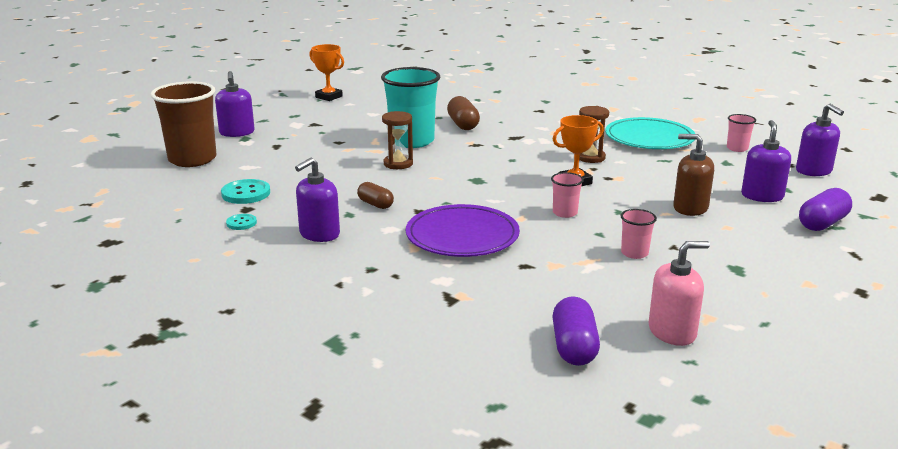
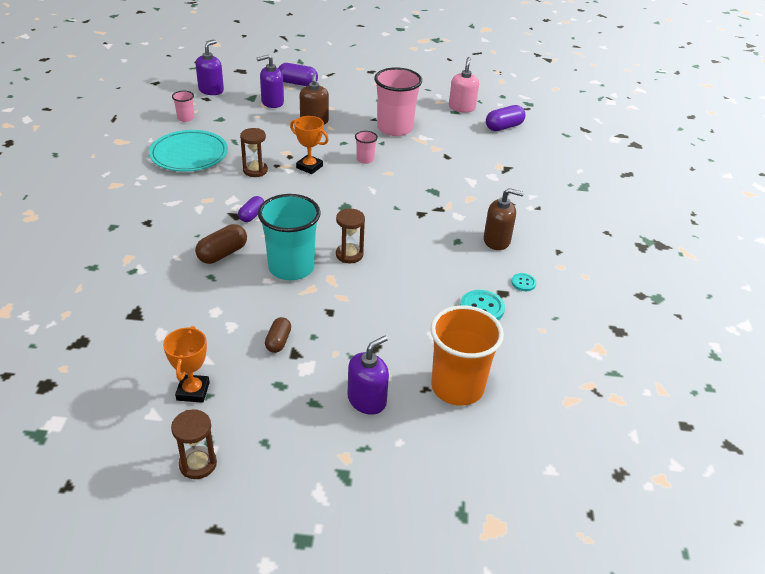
camera: 125 degrees left, 15 degrees up
(192, 159) = (457, 387): brown cup -> orange cup
(272, 90) = (198, 464): none -> brown hourglass
(319, 234) = (497, 241): purple soap dispenser -> brown soap dispenser
(375, 204) = (431, 236): brown capsule -> brown capsule (278, 341)
(462, 236) = (436, 186): purple plate -> none
(508, 142) = (252, 215): none -> purple capsule
(634, 253) = (395, 128): pink cup -> pink cup, size x2.18
(672, 332) = (462, 107): pink soap dispenser -> pink soap dispenser turned 60 degrees clockwise

